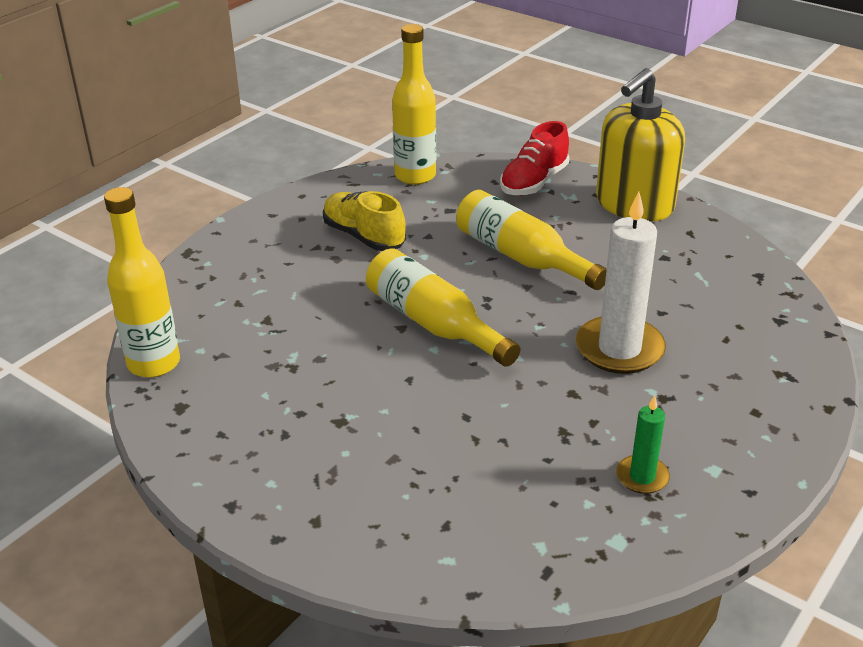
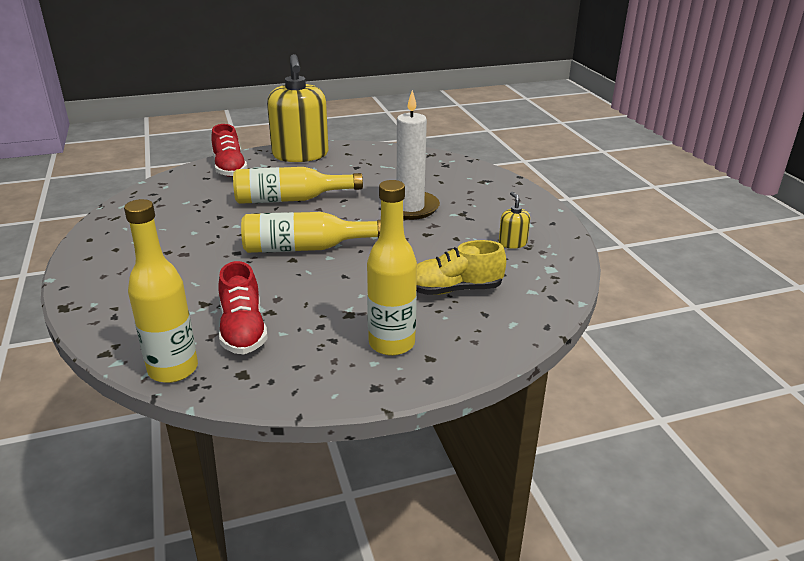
camera: 55 degrees left, 5 degrees down
(246, 368) = (243, 330): none -> red shoe
(364, 236) = (180, 236): yellow shoe -> yellow shoe (454, 290)
(415, 176) = (150, 196): yellow bottle -> yellow bottle (391, 343)
(642, 477) = (512, 243): green candle -> yellow soap dispenser

